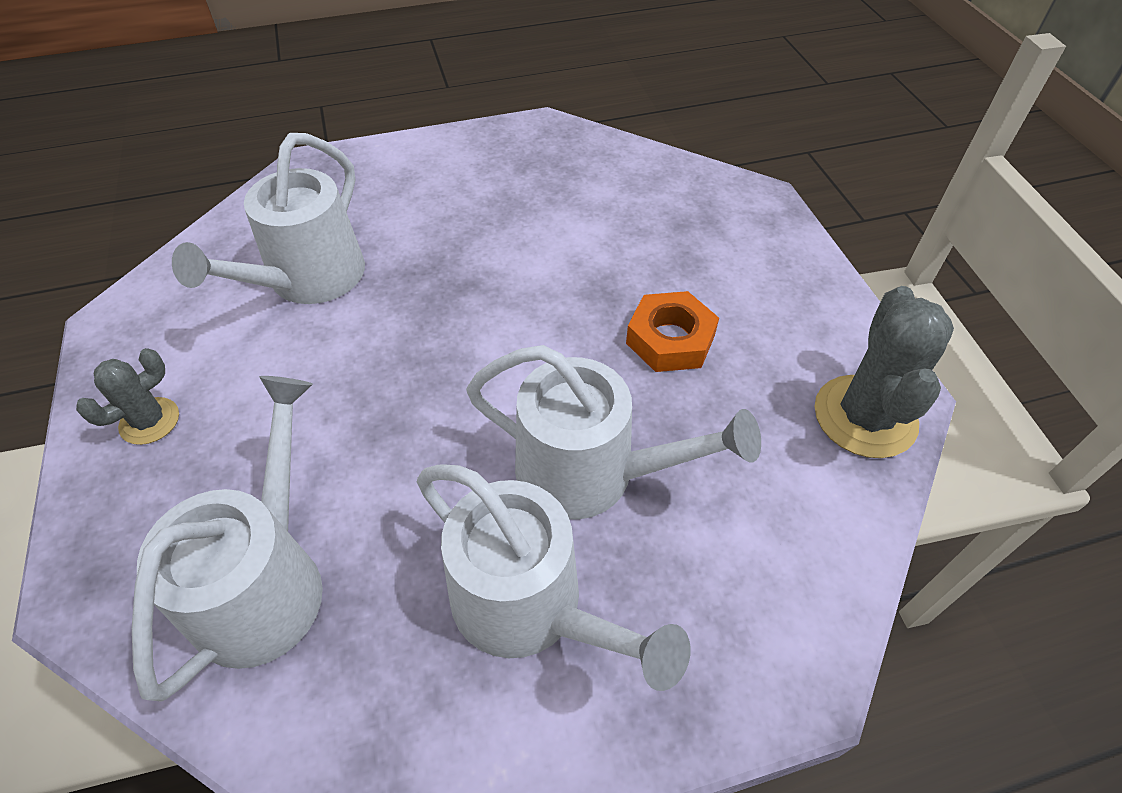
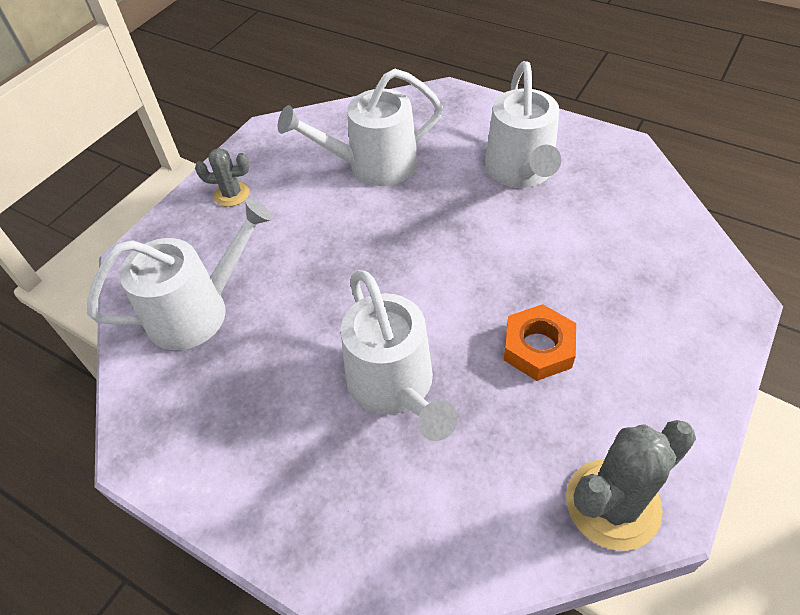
camera: 50 degrees right, 0 degrees up
(529, 605) = (286, 425): white watering can -> white watering can (520, 171)

